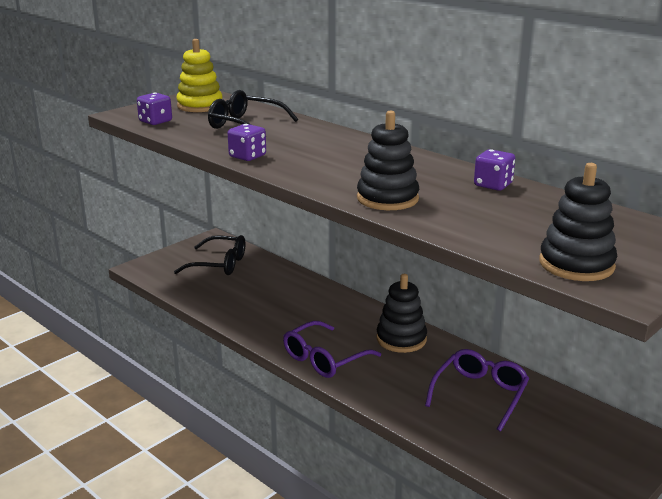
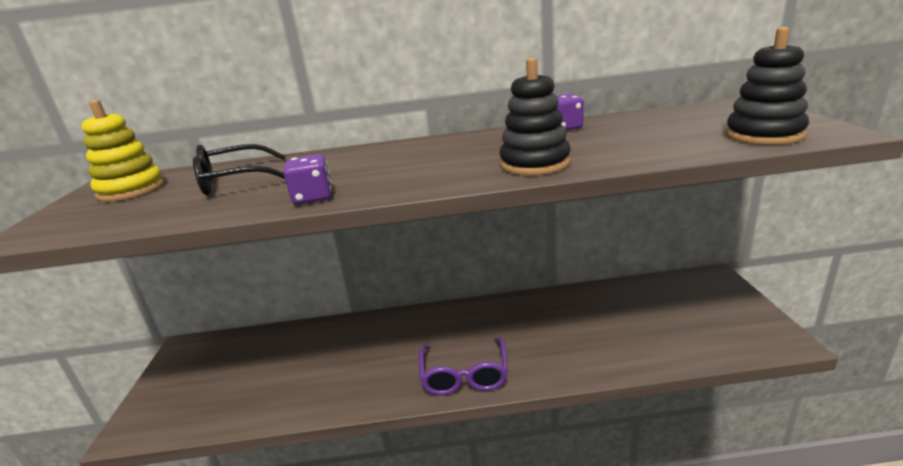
camera: 45 degrees left, 0 degrees up
(155, 121) = (99, 222): purple dice -> none
(219, 264) = (227, 365): black glasses -> none
(401, 339) = (486, 318): black stacking toy -> none
(480, 394) = (599, 317): purple glasses -> none

